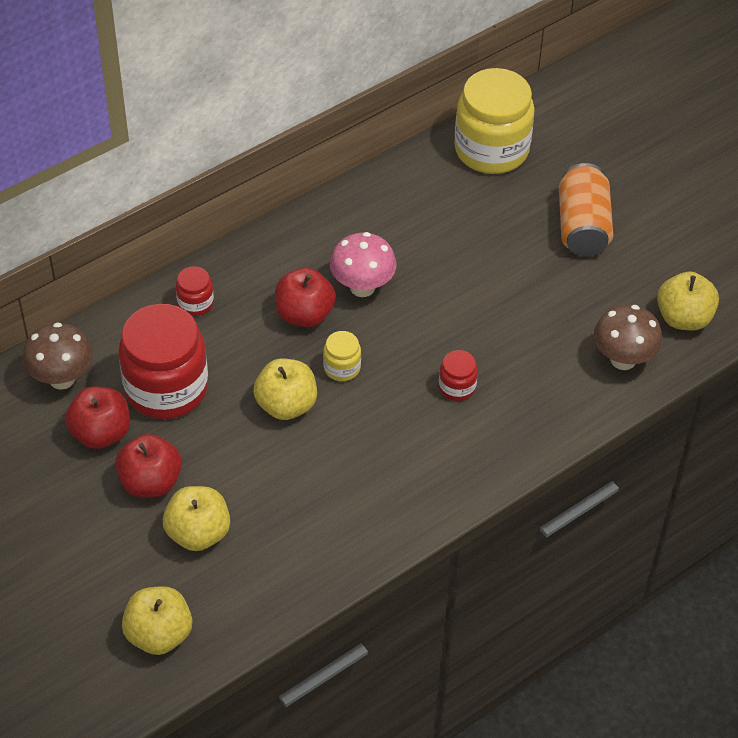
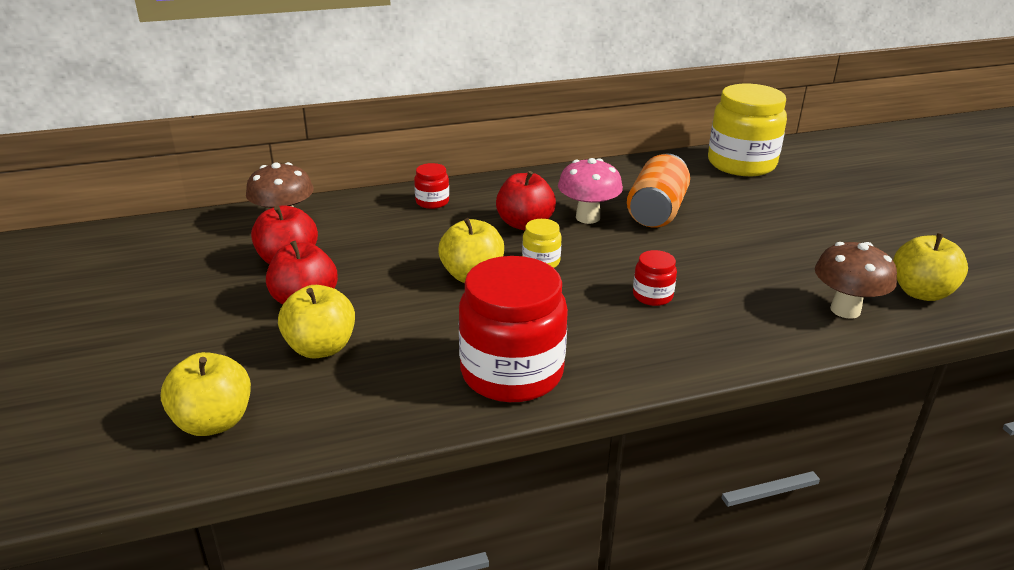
camera: 20 degrees right, 20 degrees down
(166, 388) = (369, 244): red jar -> red jar (512, 373)
(582, 226) = (818, 217): orange can -> orange can (656, 211)

